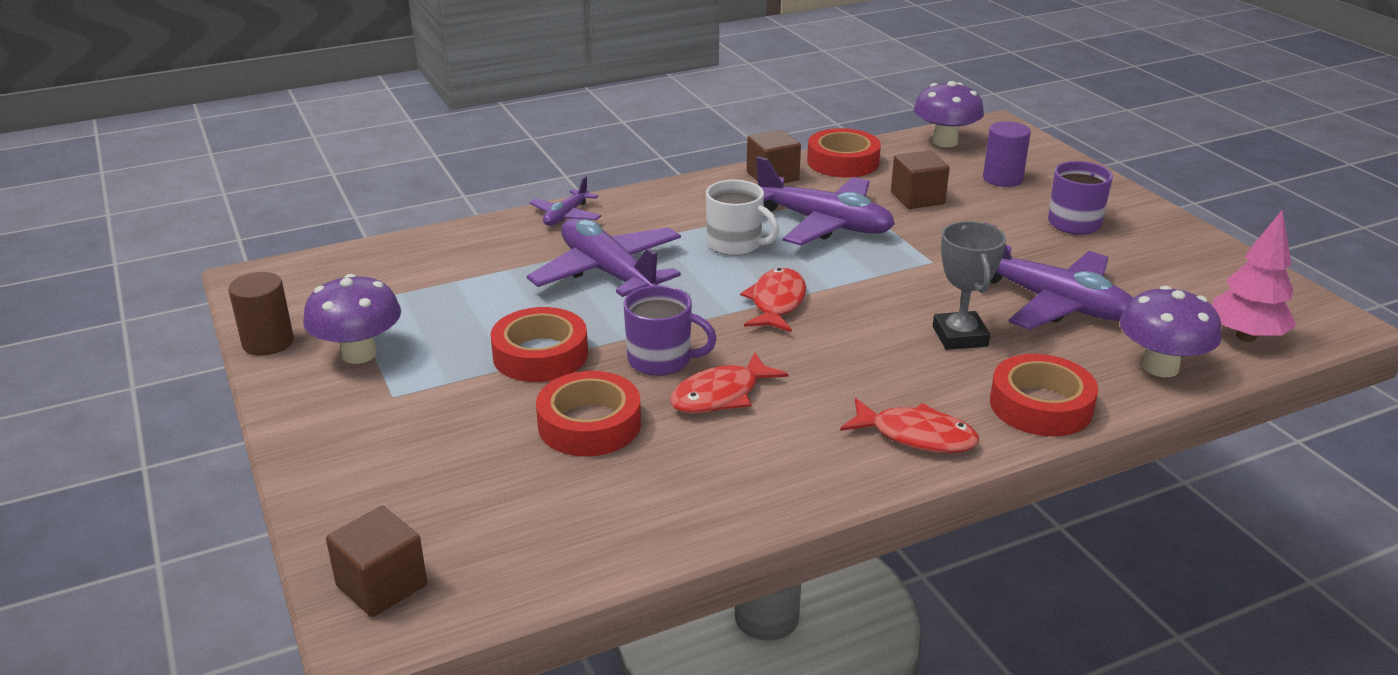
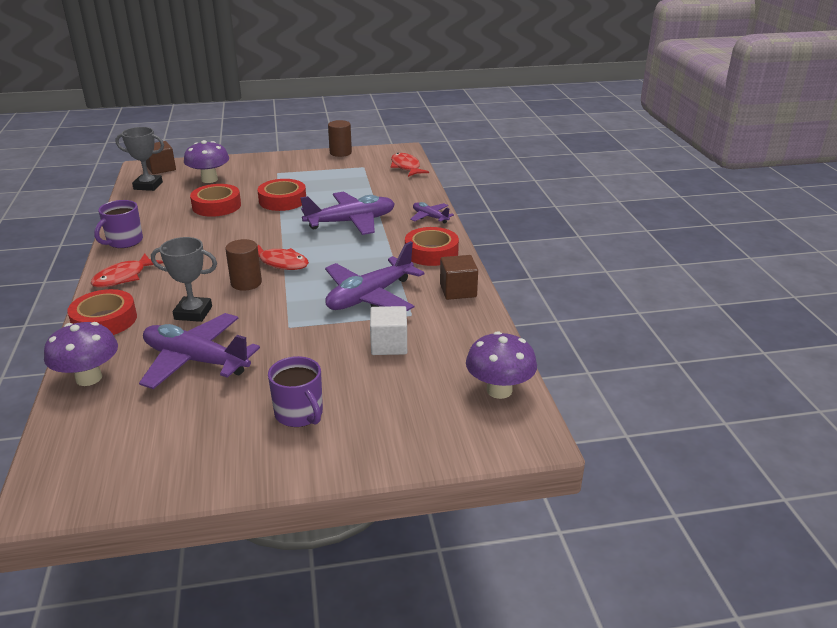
camera: 105 degrees right, 0 degrees up
(359, 354) = (316, 167): purple mushroom -> purple mushroom (209, 179)
(504, 564) = (148, 186): none -> grey trophy
(661, 360) = (252, 226): purple mug -> purple mug (124, 241)
(721, 395) = (208, 235): red fish -> red fish (406, 167)
(735, 245) = (360, 261): white mug -> none
(843, 162) = (473, 326): red tape -> red tape (431, 252)
(852, 316) = (246, 283): none -> brown cylinder
(917, 198) = (389, 345): brown cube -> white cube
(1002, 179) = (404, 400): purple cylinder -> none
(1054, 303) = (196, 360): purple plane -> purple plane turned 60 degrees clockwise
(1246, 336) = (77, 435): pink tree -> none

